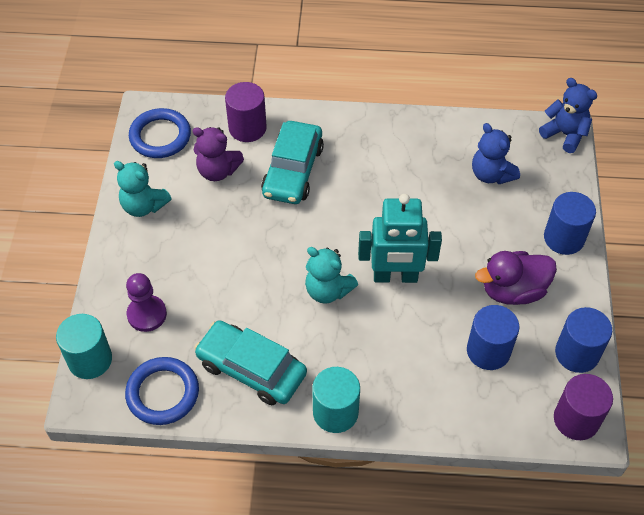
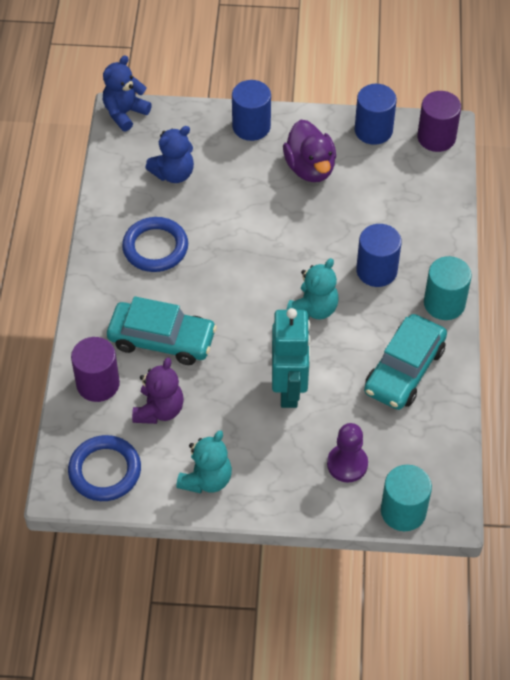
camera: 90 degrees left, 0 degrees up
(163, 393) = (436, 442): blue ring -> blue ring (155, 247)
(395, 276) = (296, 255): turquoise robot -> turquoise robot (289, 388)
(488, 351) = (374, 190): blue cylinder -> blue cylinder (376, 271)

